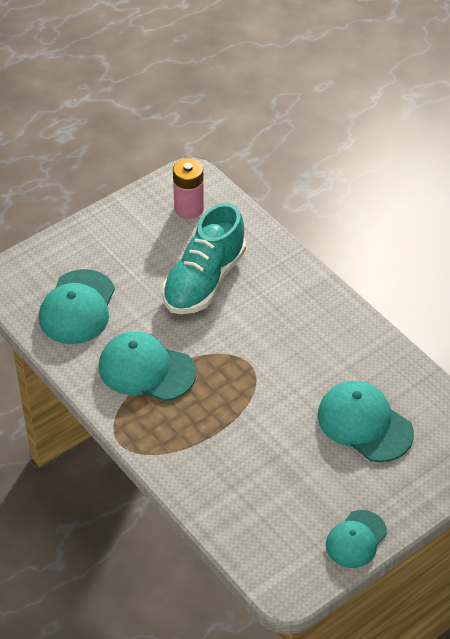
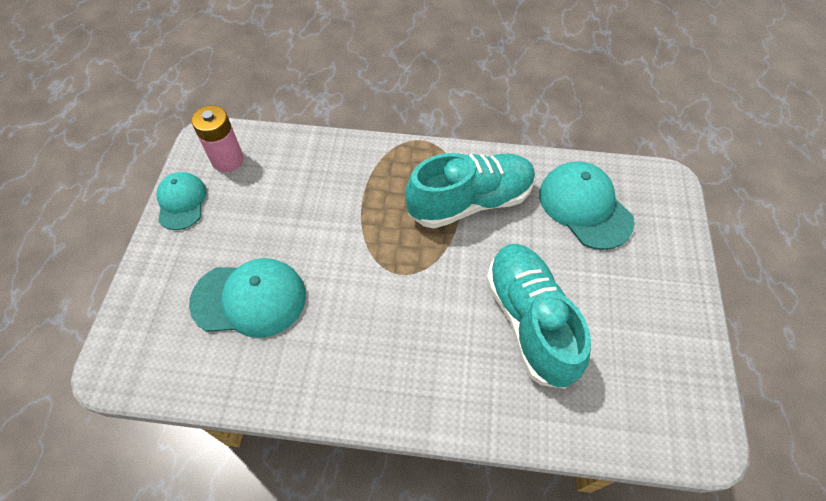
camera: 135 degrees right, 10 degrees up
(146, 370) = (470, 202): turquoise cap -> turquoise shoe
(189, 208) = (648, 394): pink battery -> pink battery (227, 160)

